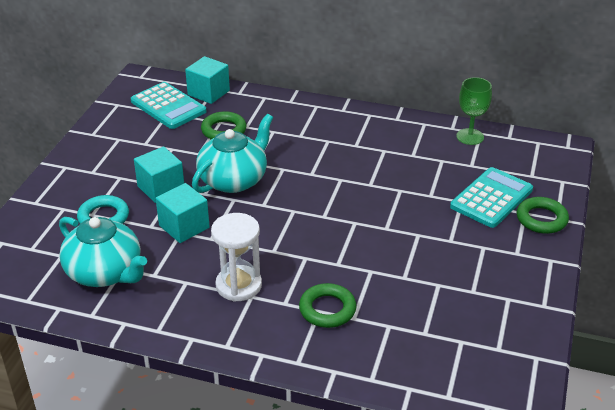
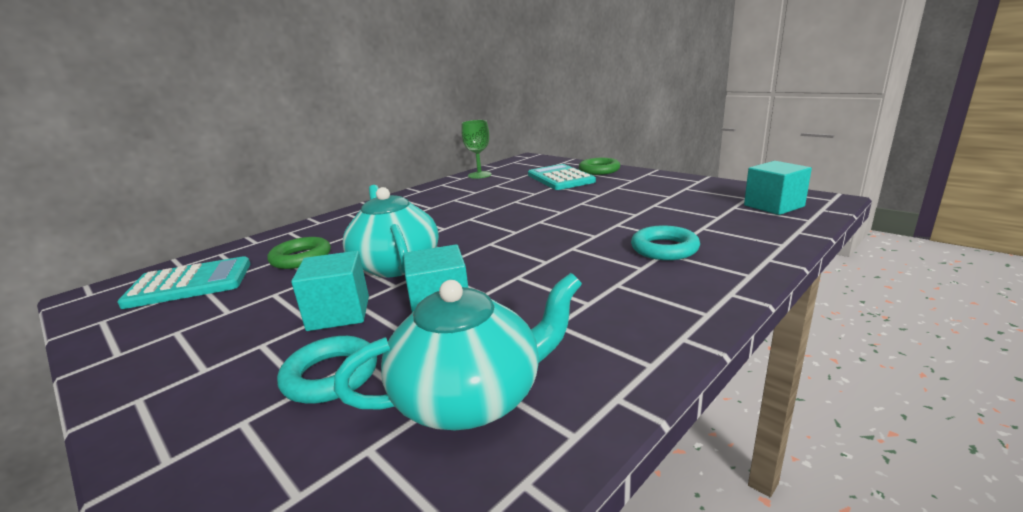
camera: 60 degrees left, 15 degrees down
(208, 93) = (220, 257): turquoise cube -> turquoise cube (773, 206)
(238, 285) = (591, 289): white hourglass -> none
(327, 309) = (664, 249): green ring -> turquoise ring

